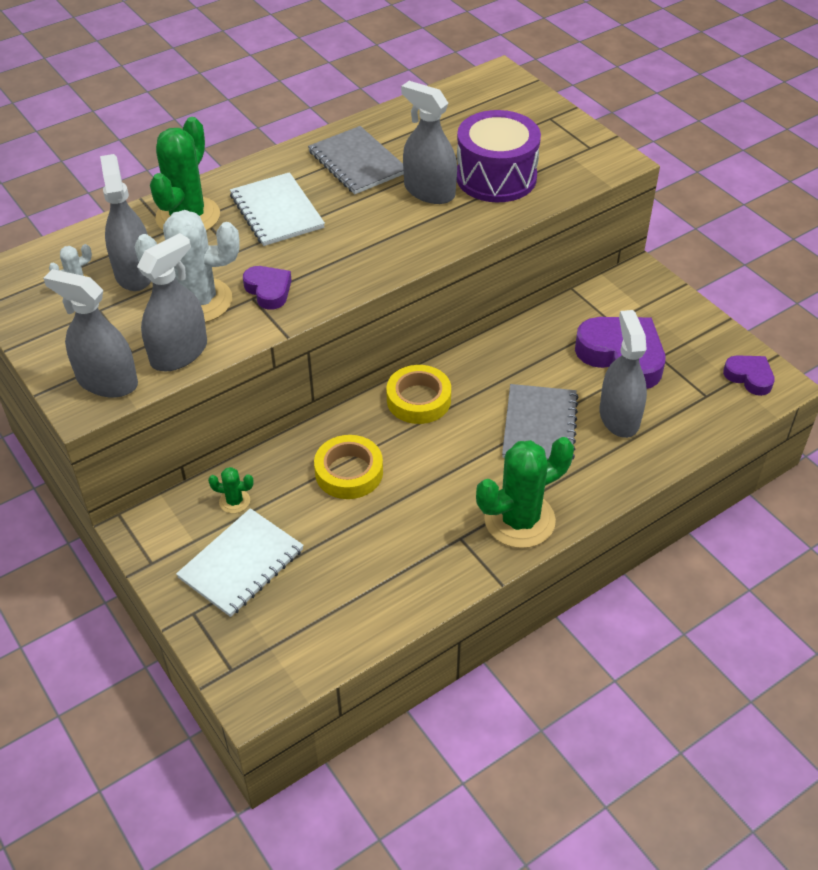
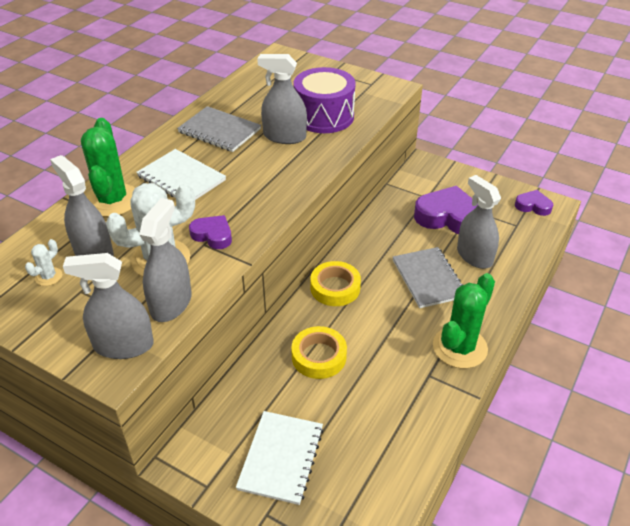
camera: 25 degrees left, 5 degrees down
(234, 501) = (245, 410): green cactus -> none

